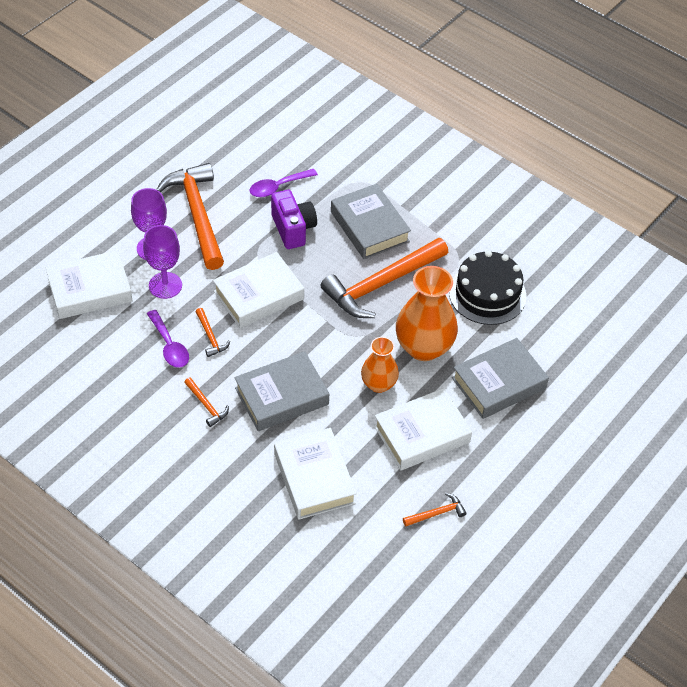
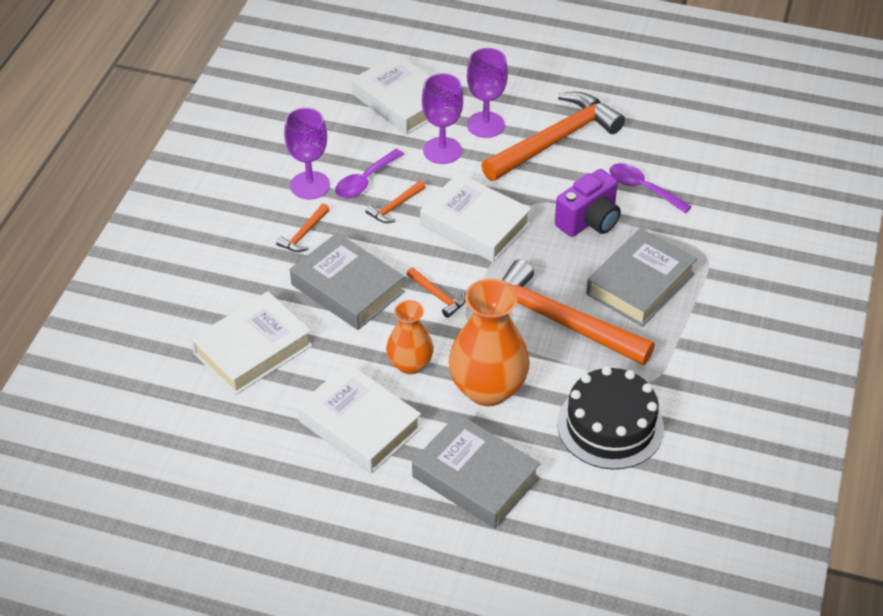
camera: 70 degrees right, 5 degrees down
(152, 383) = (310, 185): none -> purple goblet
(437, 513) = (255, 472): orange hammer -> orange hammer (438, 296)

